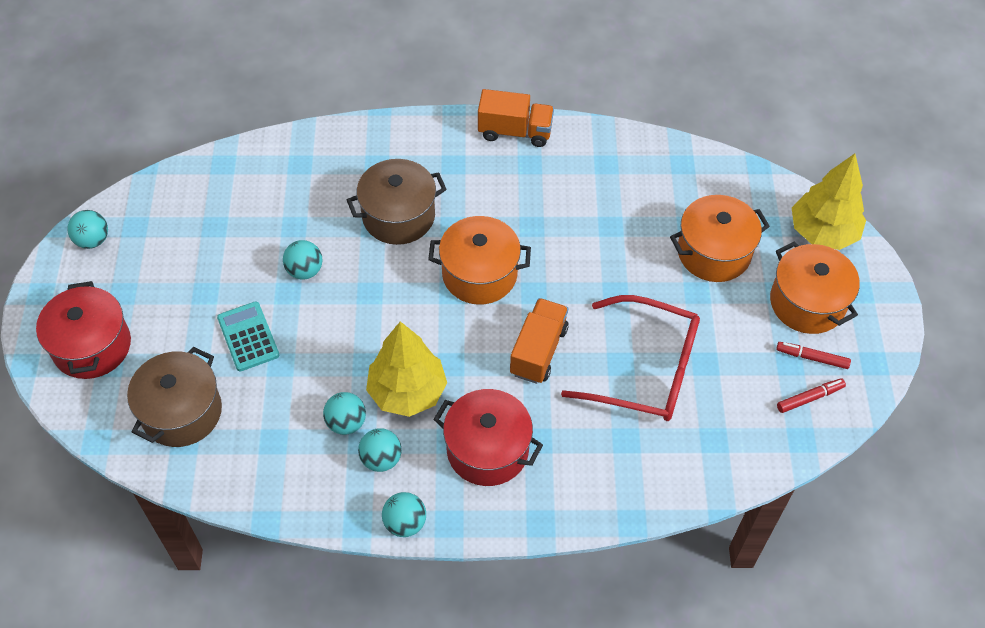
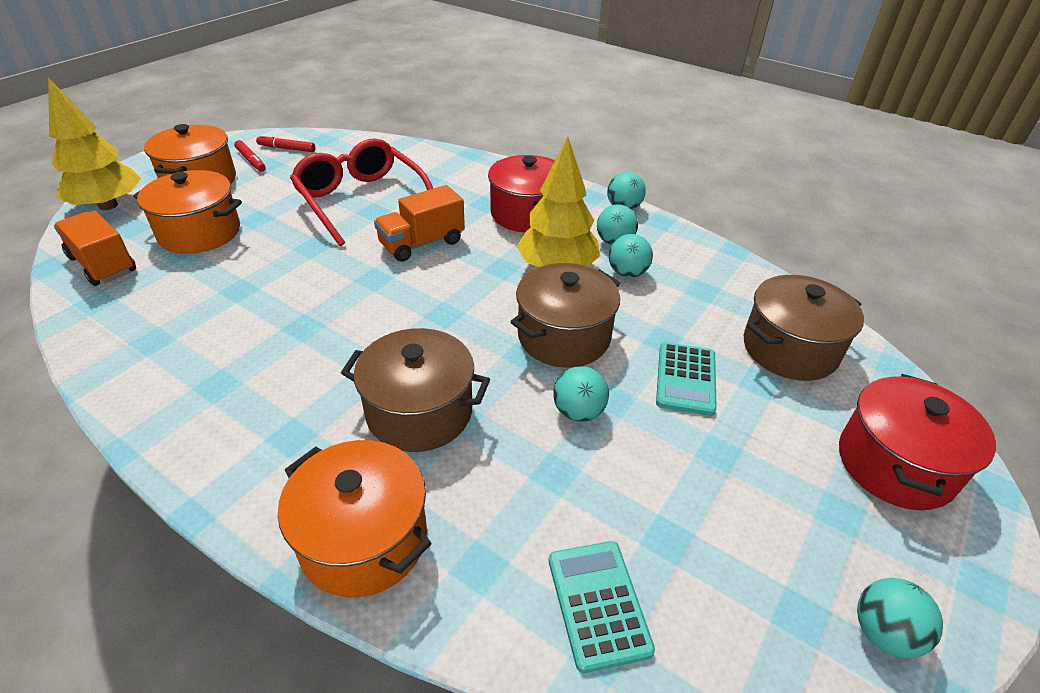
camera: 145 degrees left, 15 degrees down
(234, 180) = (598, 604): none -> turquoise calculator
(353, 323) = (564, 337): none -> brown pot
(479, 274) = (402, 314): orange pot -> orange pot (364, 539)
(515, 131) = (173, 433): orange truck -> orange truck (103, 265)

